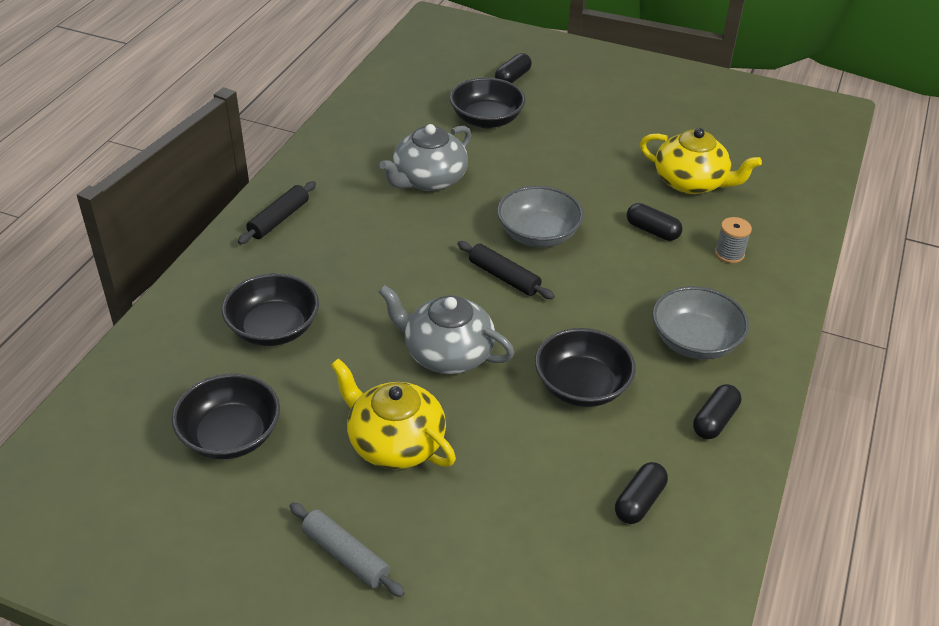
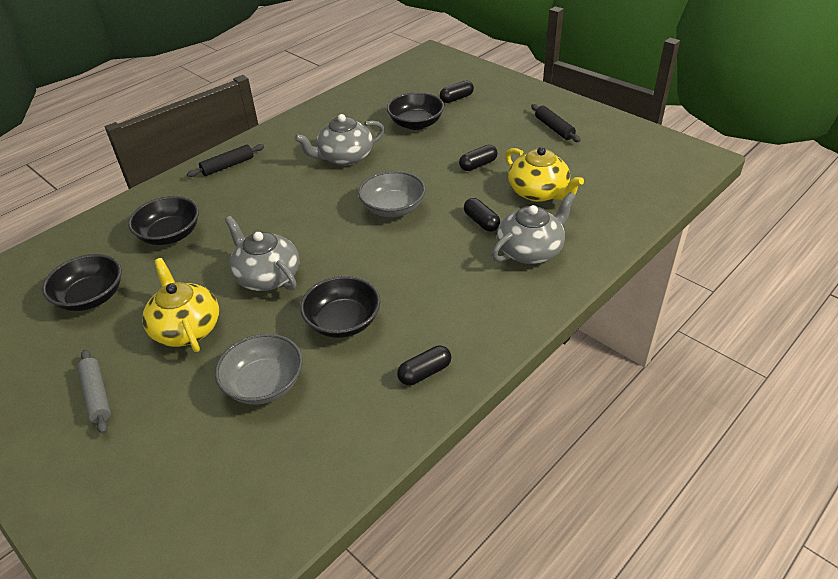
camera: 25 degrees right, 0 degrees up
(504, 277) = (346, 233): black rolling pin -> black rolling pin (554, 128)
(639, 502) = (321, 417): black capsule -> black capsule (478, 165)
(695, 341) = (453, 310): grey bowl -> grey bowl (264, 384)
(729, 254) = (530, 250): grey spool -> grey teapot

